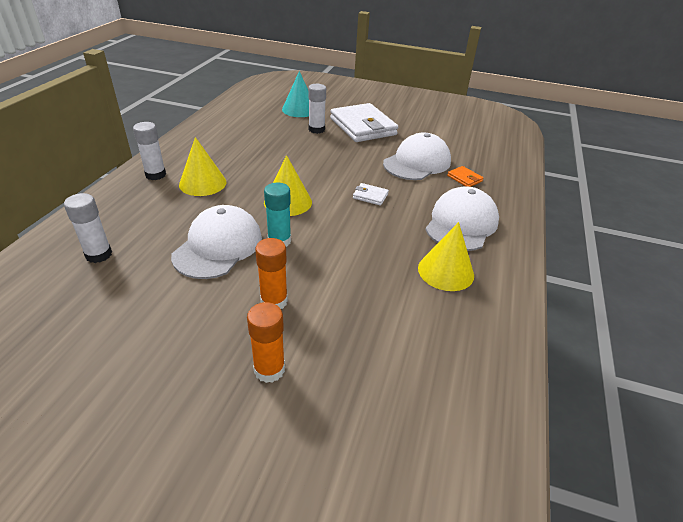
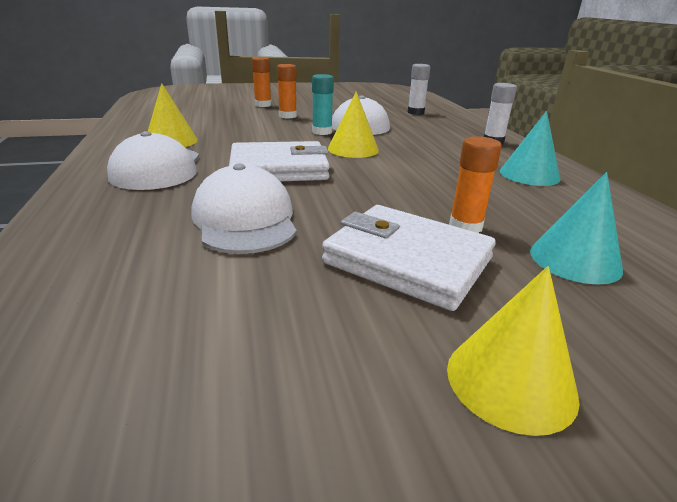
camera: 150 degrees right, 10 degrees down
(202, 183) = (446, 145): yellow cone -> yellow cone (510, 381)
(215, 141) = (529, 174): none -> turquoise cone
(316, 130) = (465, 226): white glue stick -> orange glue stick
(370, 196) = (279, 168): white wallet -> white wallet, size x2.44
(417, 163) = (245, 219): white cap -> white cap turned 150 degrees clockwise
(464, 178) = (153, 216): orange wallet -> none

